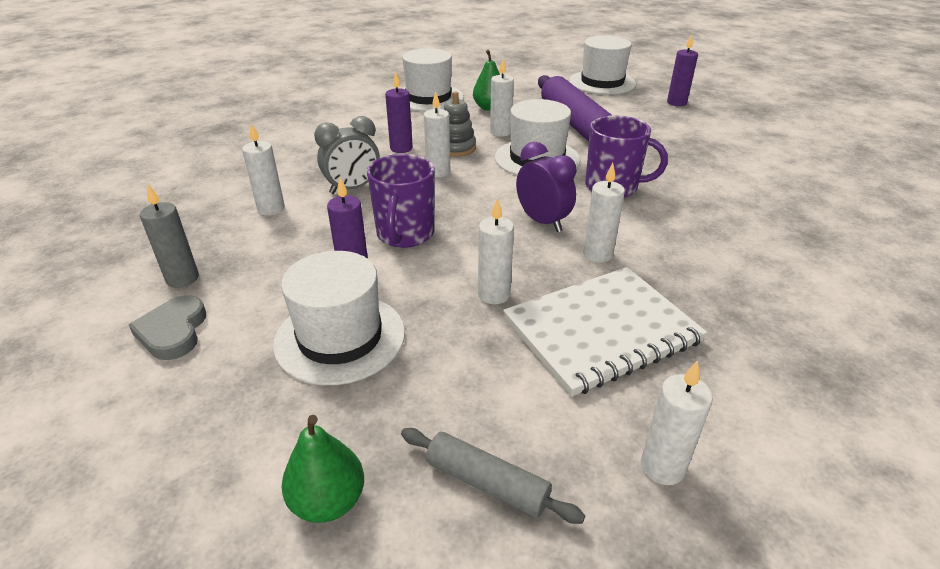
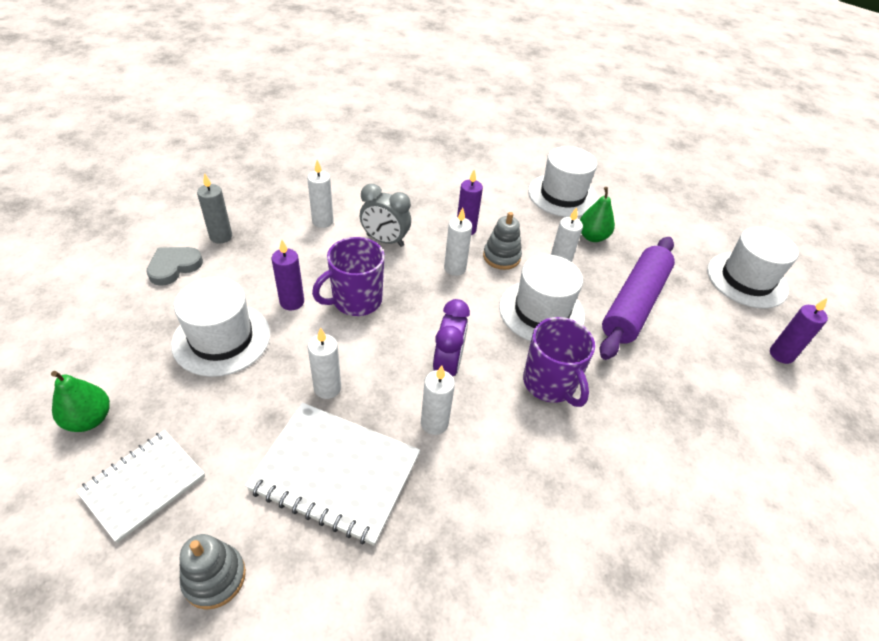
camera: 45 degrees right, 10 degrees up
(487, 483) = (143, 485): grey rolling pin -> white notebook
(662, 467) = (214, 577): white candle -> grey stacking toy

